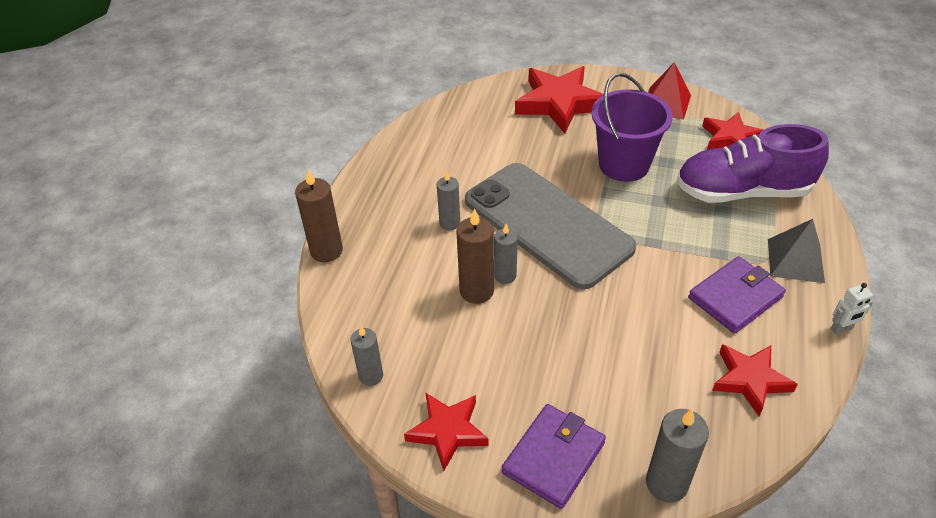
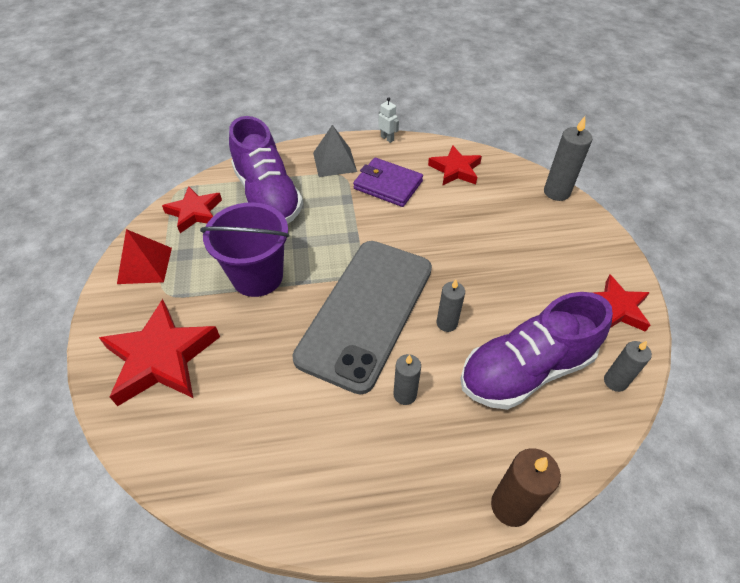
camera: 115 degrees left, 5 degrees up
(424, 312) = (525, 370): none -> purple shoe
(476, 291) = (476, 338): brown candle -> none
(553, 457) = (584, 245): purple wallet -> none

